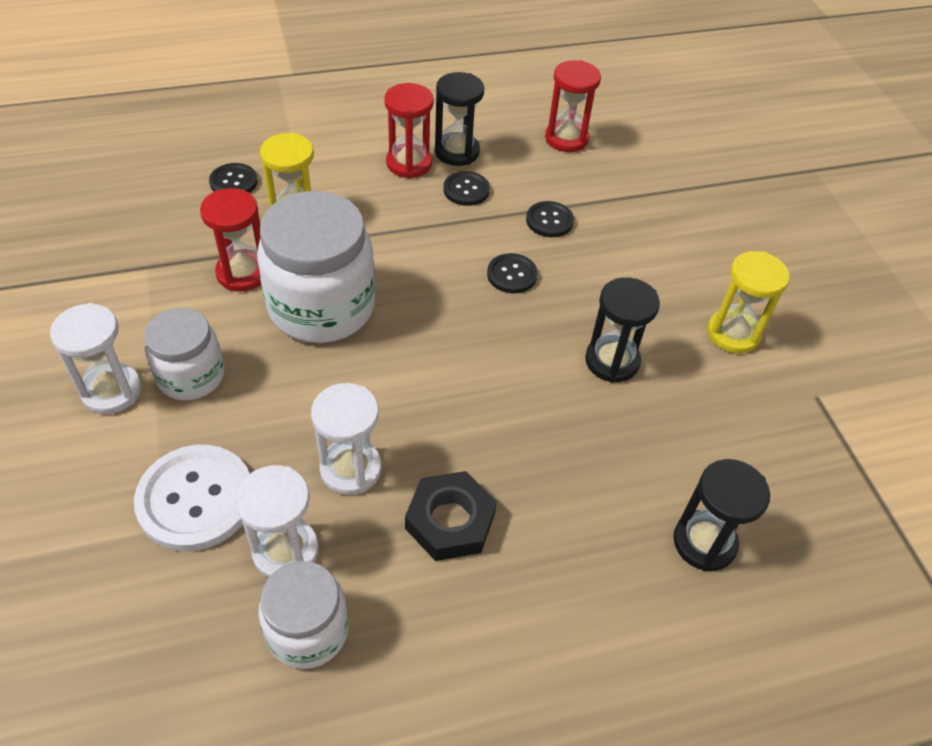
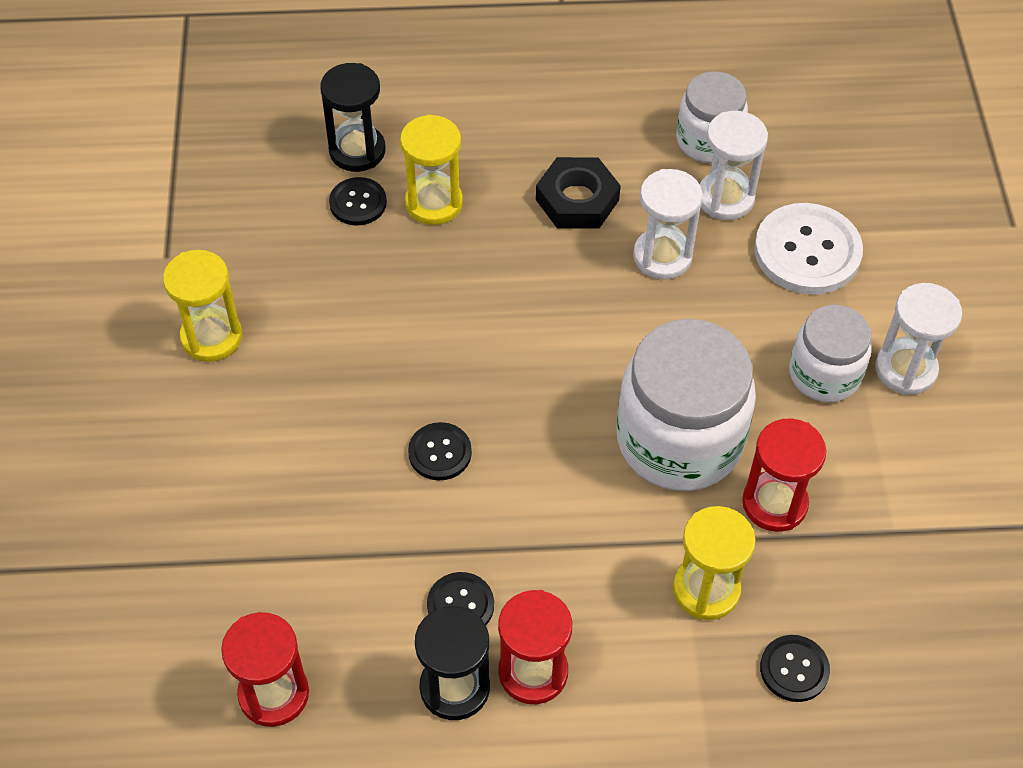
camera: 165 degrees left, 5 degrees up
(549, 221) = (361, 532): black button -> black button (358, 203)
(598, 492) = (434, 203): none -> yellow hourglass
(612, 361) = (364, 325): black hourglass -> none

